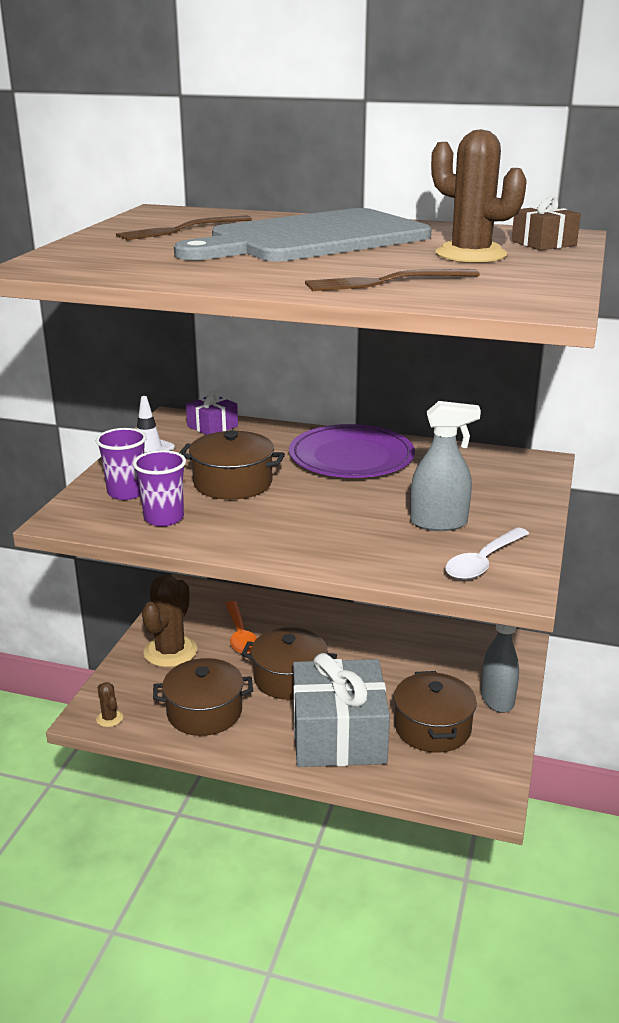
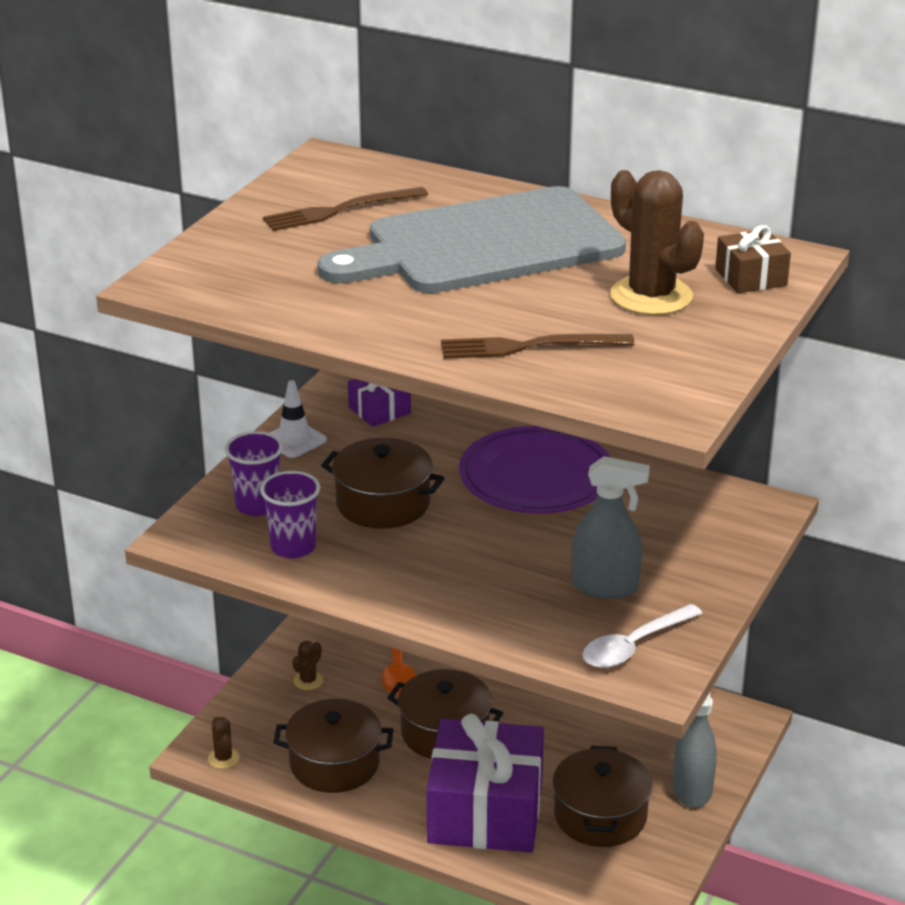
camera: 10 degrees right, 5 degrees up
(170, 651) = (308, 681): brown cactus -> brown cactus, size x0.45
(338, 735) = (485, 811): grey gift -> purple gift

